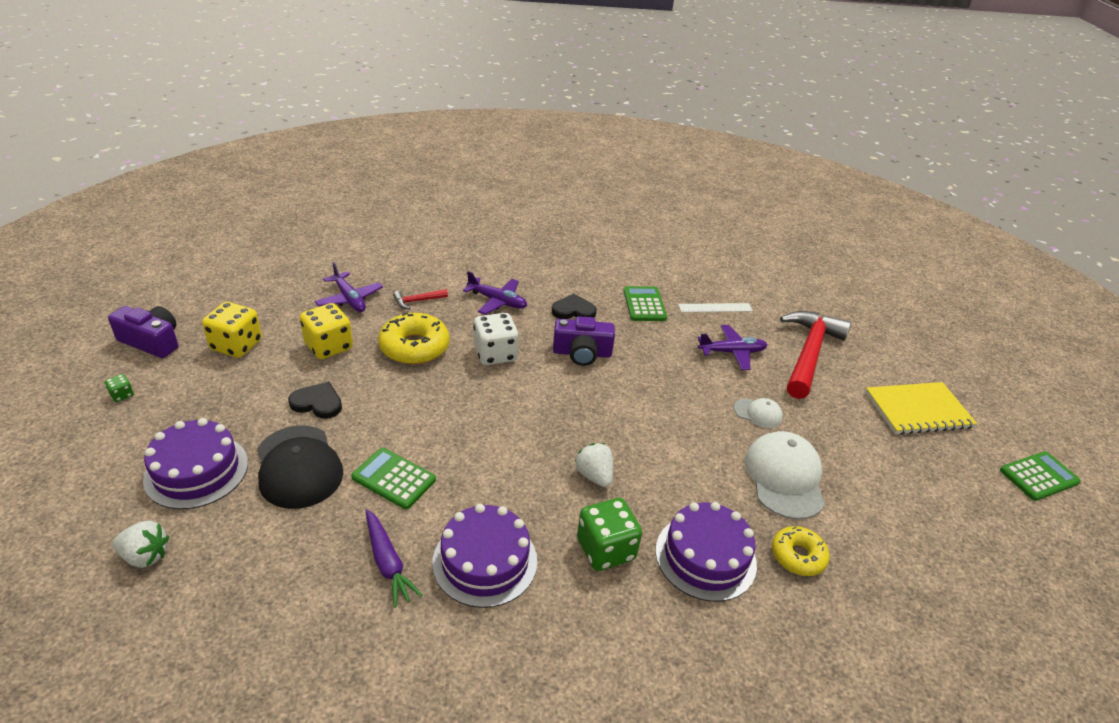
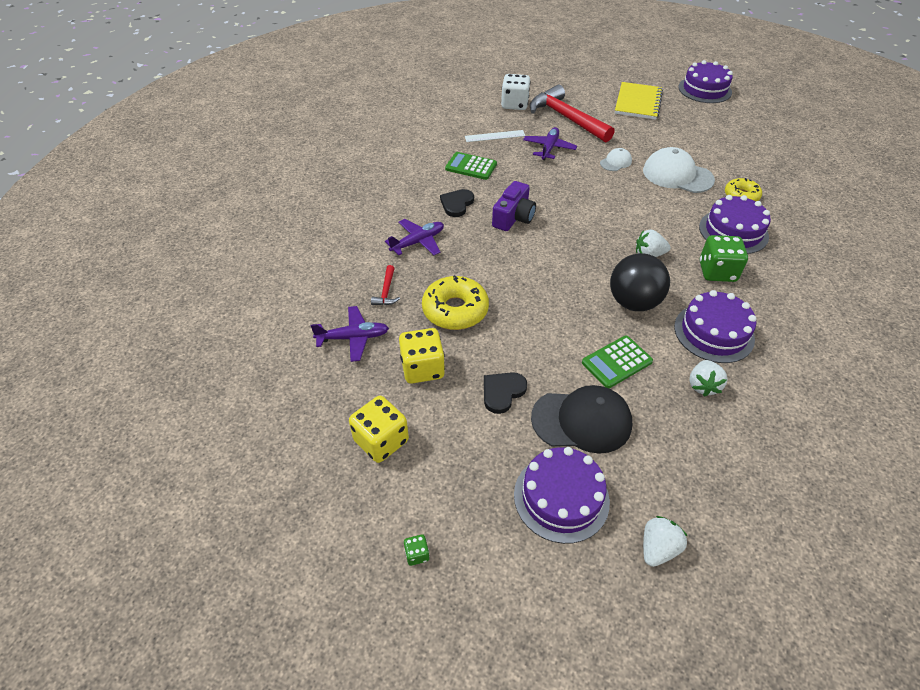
camera: 60 degrees left, 10 degrees up
(152, 341) = (332, 518): purple camera -> none
(387, 562) = (703, 385): purple carrot -> white strawberry
(495, 354) = (490, 264): white dice -> white dice (514, 104)
(499, 476) = (633, 302): none -> black ball
(715, 308) = (495, 136): white ruler -> white ruler turned 60 degrees clockwise
(1038, 476) = (704, 89): green calculator -> purple cake

